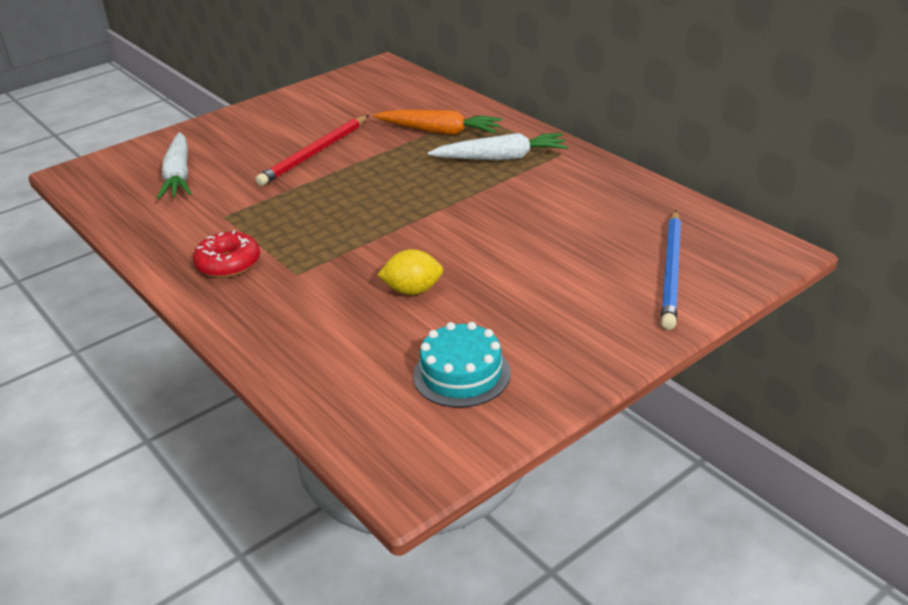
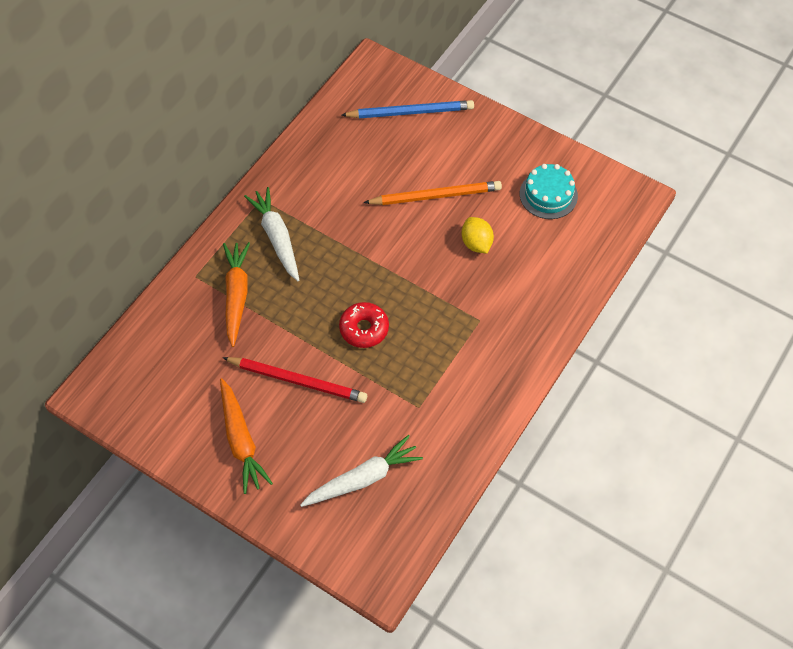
camera: 110 degrees left, 25 degrees up
(228, 264) = (482, 370): red donut -> red donut (364, 329)
(277, 122) = (241, 440): none -> orange carrot
(510, 270) = (435, 196): none -> orange pencil

